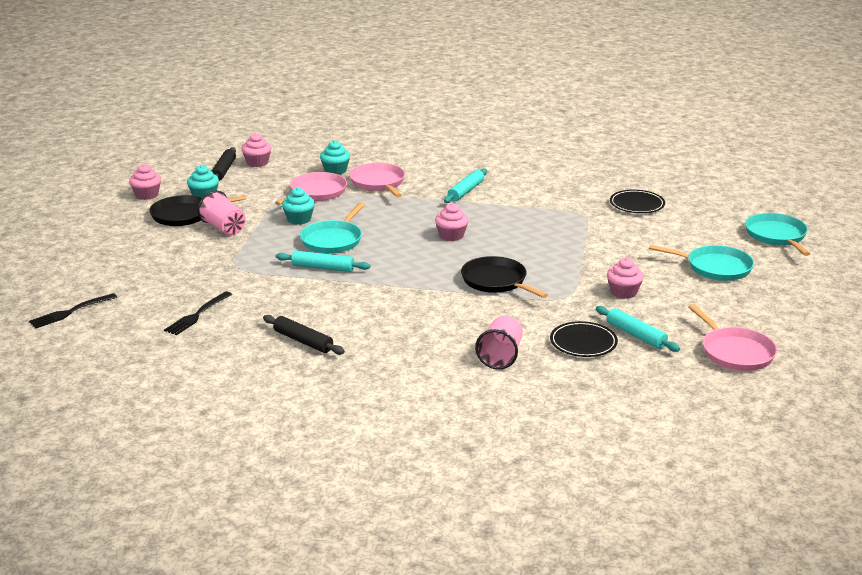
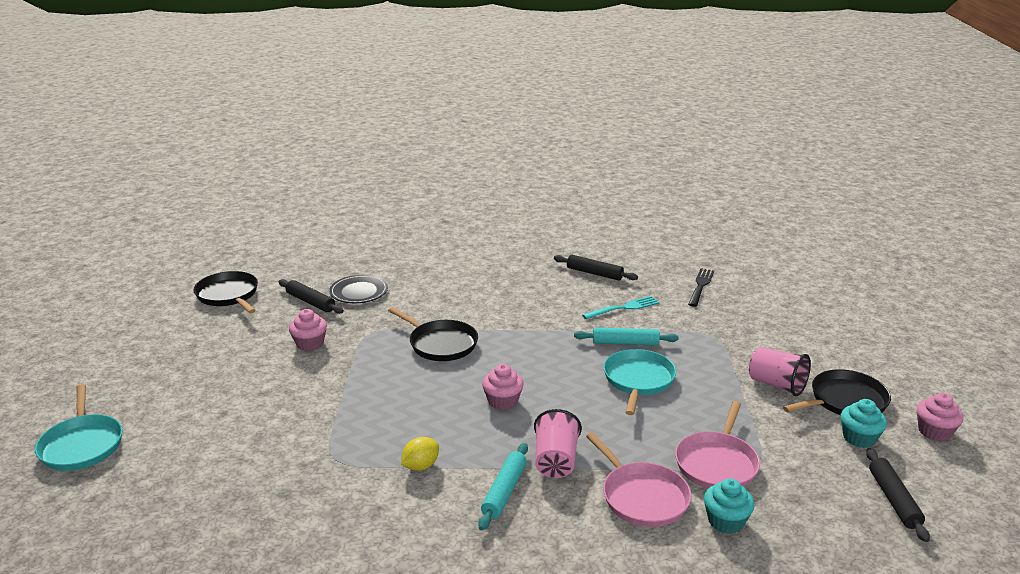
camera: 170 degrees right, 0 degrees up
(70, 312) = (809, 279): black fork -> none
(257, 162) = (864, 528): pink cupcake -> none
(299, 219) = (701, 408): turquoise cupcake -> none
(300, 299) = (623, 308): none -> turquoise fork
(500, 356) = (429, 275): pink cup -> pink cup (555, 461)
(520, 206) = (420, 466): none -> yellow lemon
(636, 335) = (310, 302): turquoise rolling pin -> black rolling pin
(637, 204) = (249, 490): black plate -> none
(715, 267) = (195, 385): turquoise pan -> none
(735, 352) = (228, 295): pink pan -> black pan

